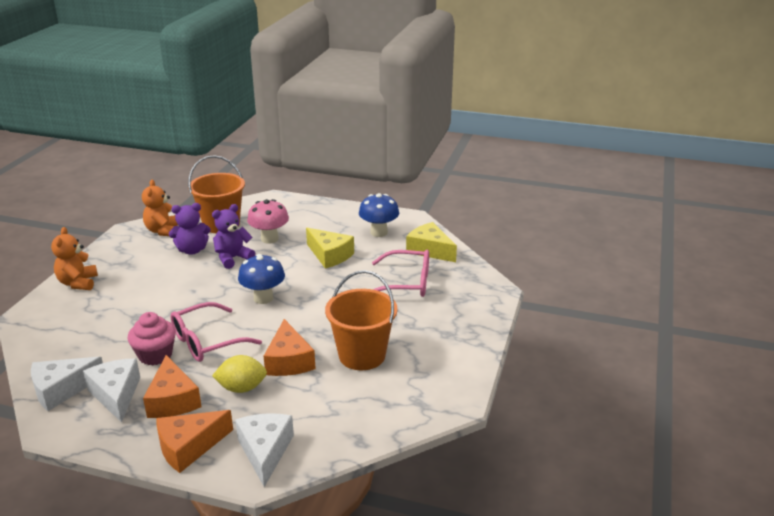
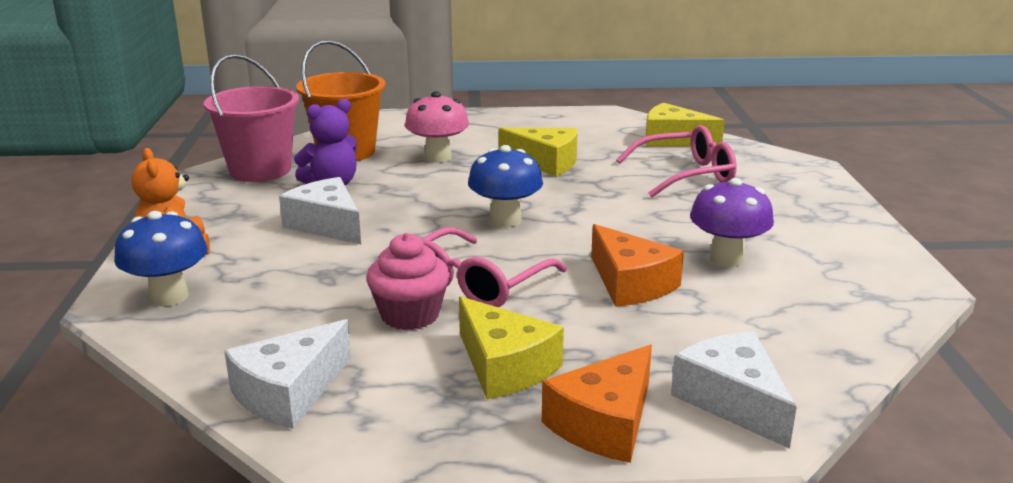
camera: 20 degrees left, 5 degrees down
(116, 395) = (398, 379): white cheese -> white cheese (327, 225)
(163, 231) = (260, 170): orange teddy bear -> pink bucket
(173, 400) = (505, 366): orange cheese -> yellow cheese
(233, 258) = (406, 185): purple teddy bear -> none
(242, 388) = (599, 329): yellow lemon -> none
(362, 355) = (726, 259): orange bucket -> purple mushroom
(379, 232) = (584, 132): blue mushroom -> blue mushroom (169, 297)

